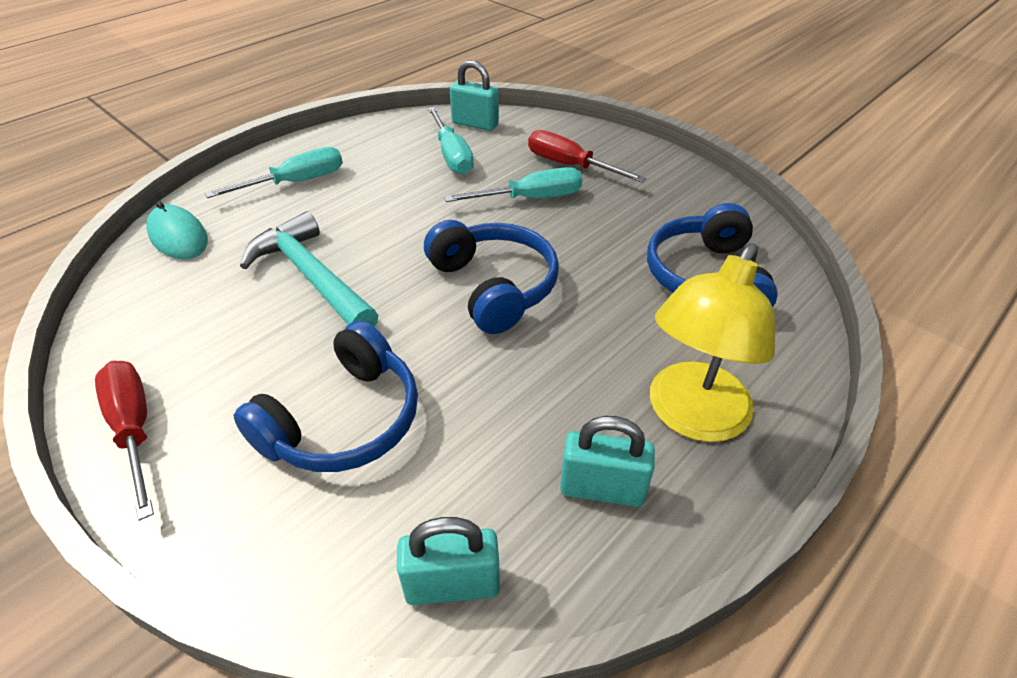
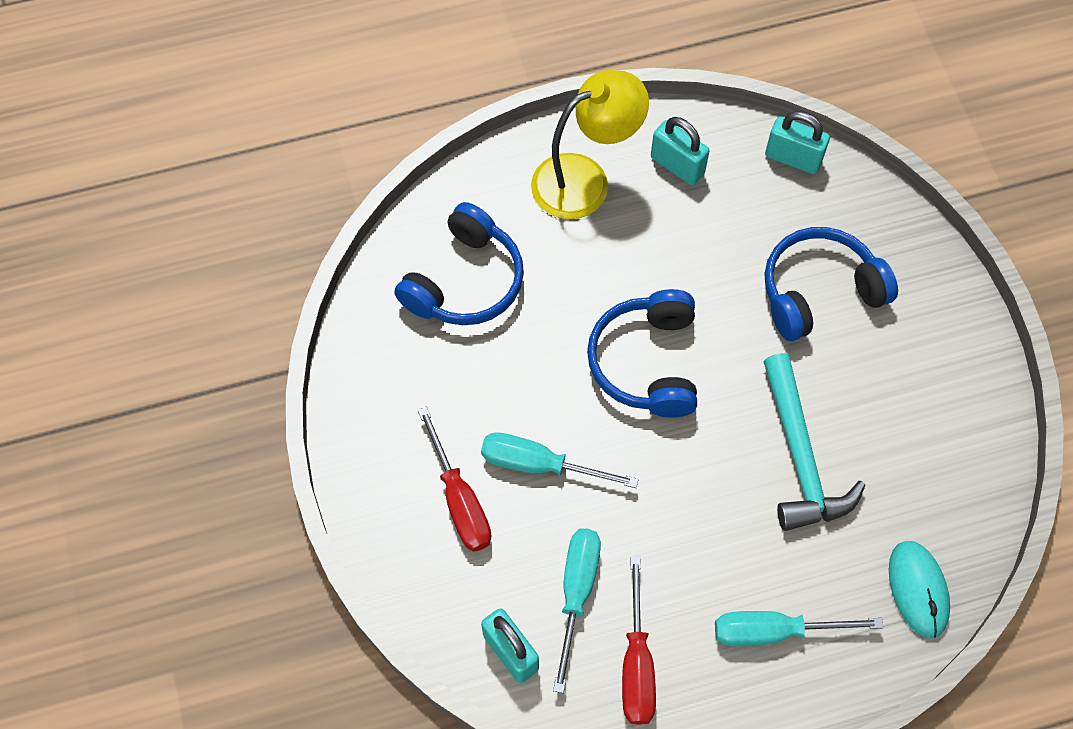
camera: 150 degrees left, 20 degrees up
(134, 429) = (968, 356): red screwdriver -> red screwdriver (637, 663)

